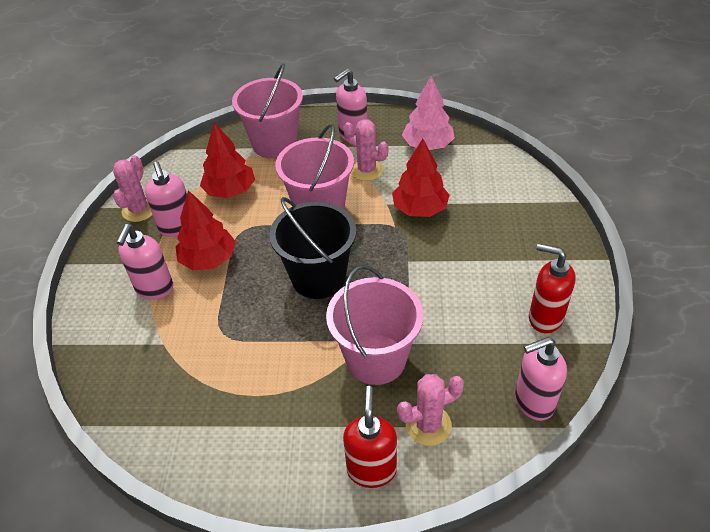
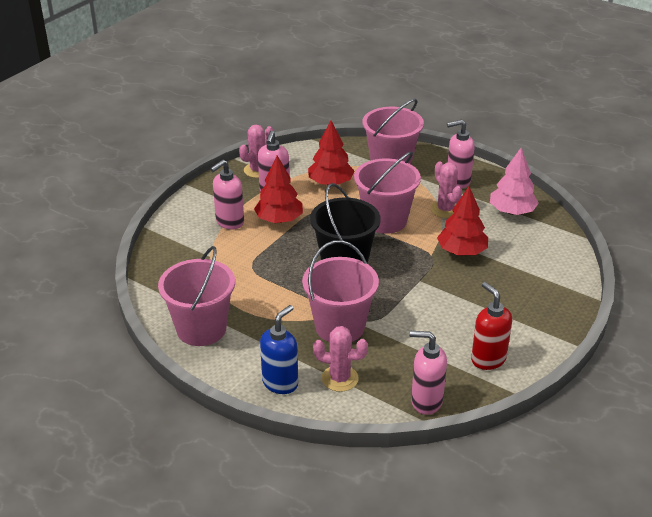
camera: 30 degrees right, 10 degrees down
(226, 448) = (201, 329): none -> pink bucket
(371, 469) = (280, 383): red soap dispenser -> blue soap dispenser

